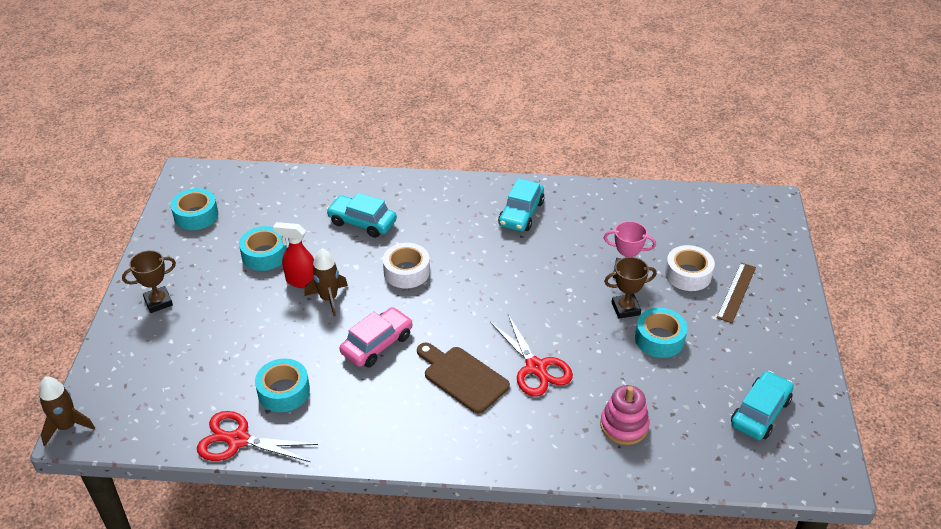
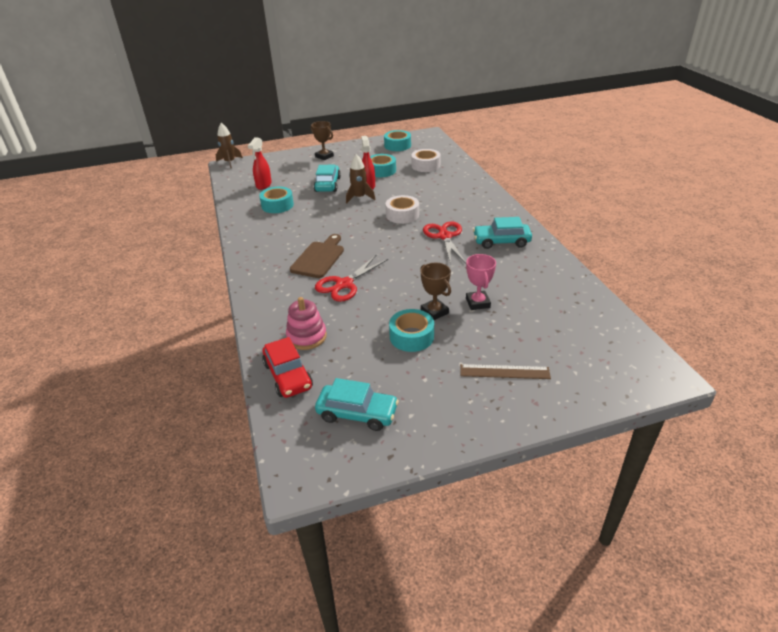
camera: 70 degrees right, 5 degrees down
(201, 396) = (263, 185): none -> red spray bottle
(238, 440) = (237, 203): red scissors -> red scissors (444, 236)
(362, 222) = (435, 189): turquoise car -> turquoise car (327, 184)
(377, 344) = (331, 222): pink car -> none
(685, 456) = (288, 375): none -> red car
(688, 274) = (504, 337): white tape -> white tape (425, 165)

